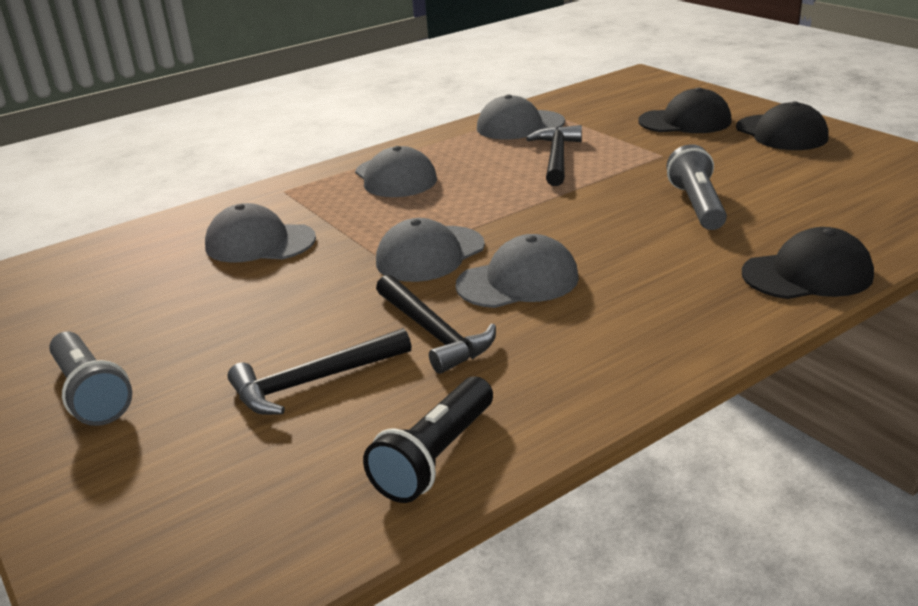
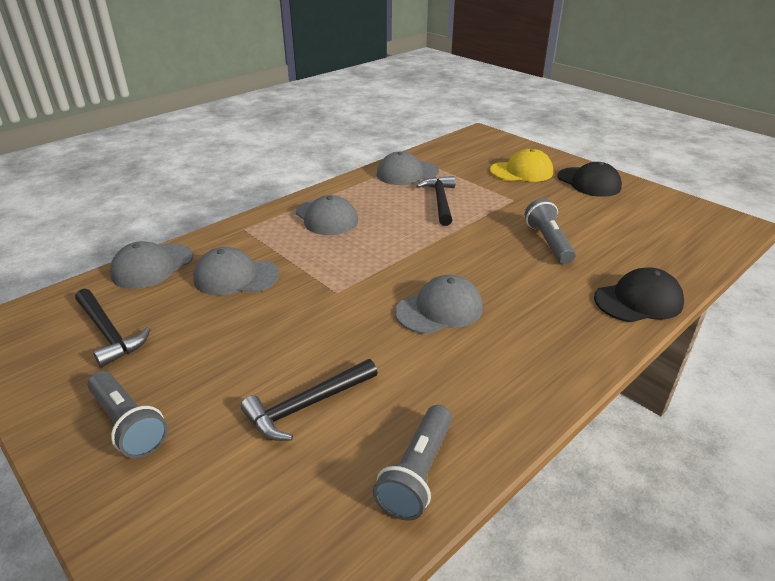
camera: 10 degrees left, 5 degrees up
(430, 254) = (368, 286): grey cap -> grey cap (152, 266)
(433, 333) = (388, 358): black hammer -> black hammer (108, 333)
(436, 457) = (417, 473): black flashlight -> grey flashlight
(685, 121) = (521, 171): black cap -> yellow cap

